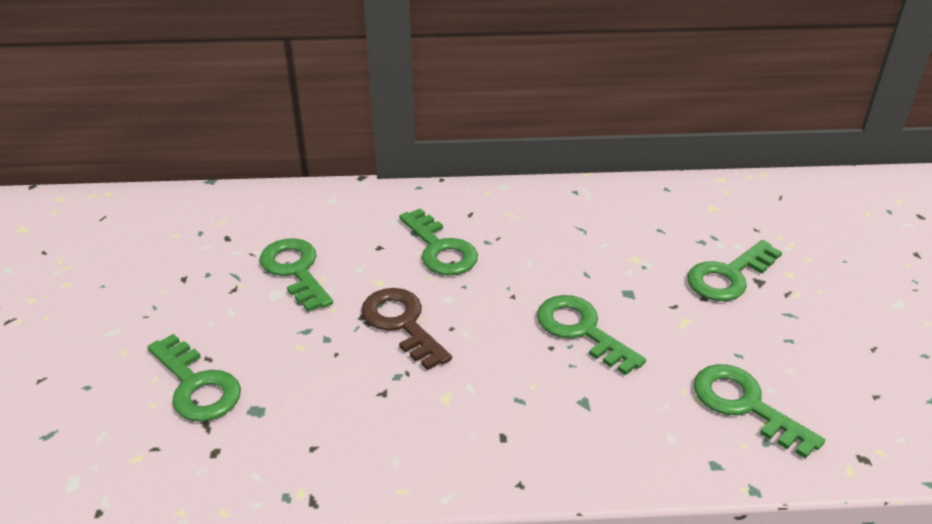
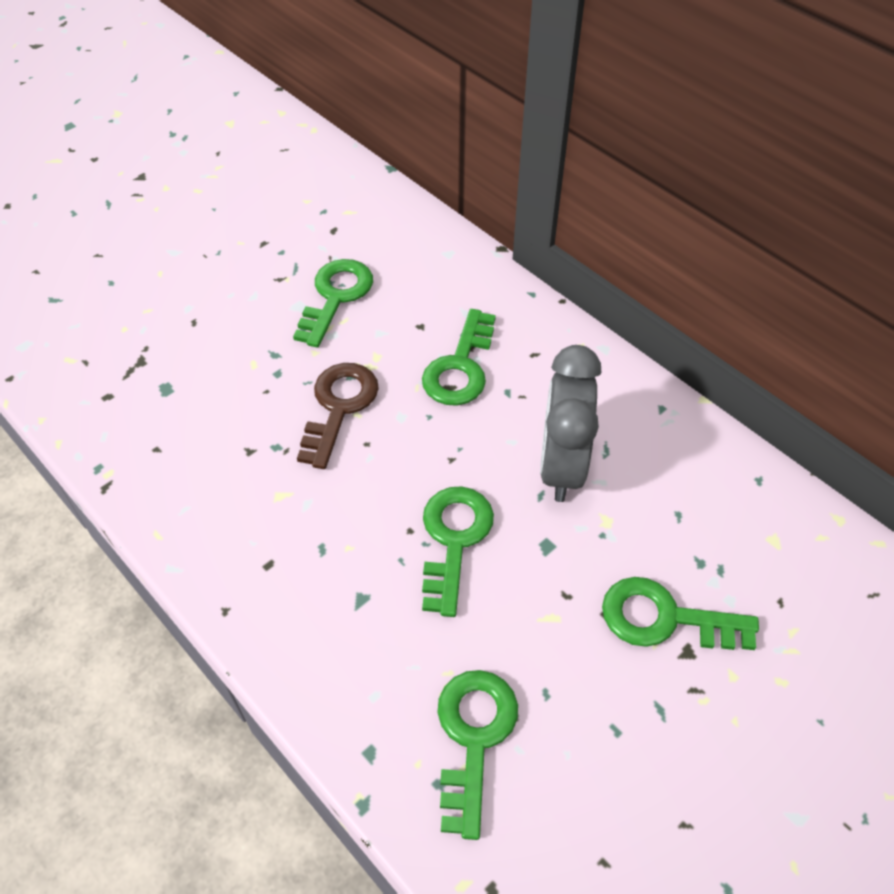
camera: 50 degrees right, 15 degrees up
(197, 385) = (160, 337): green key -> none
(574, 253) = (561, 466): none -> grey clock

